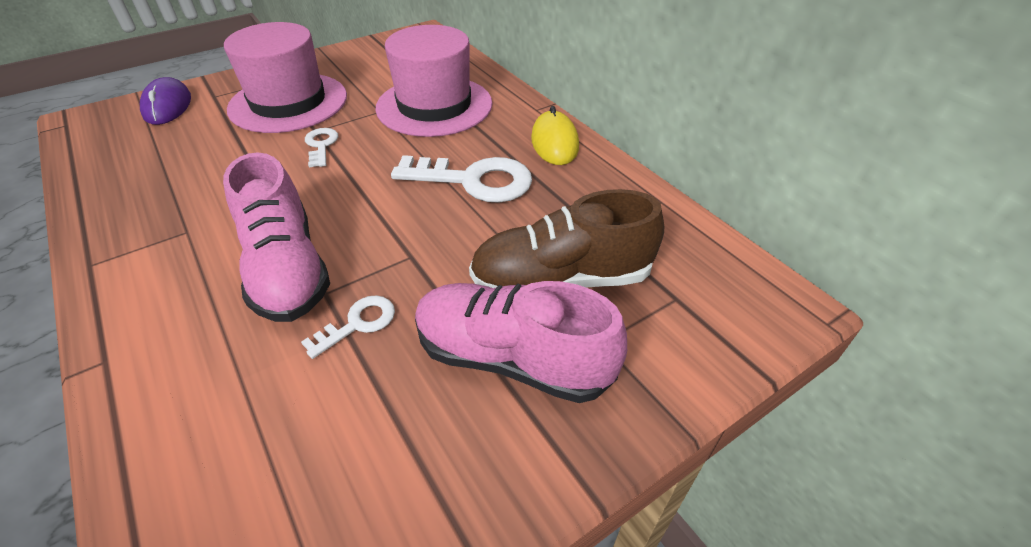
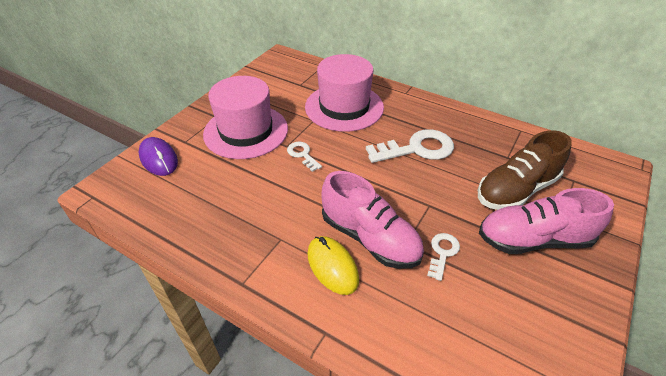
camera: 25 degrees left, 0 degrees up
(554, 142) = (436, 111): yellow mouse -> yellow mouse (332, 266)

